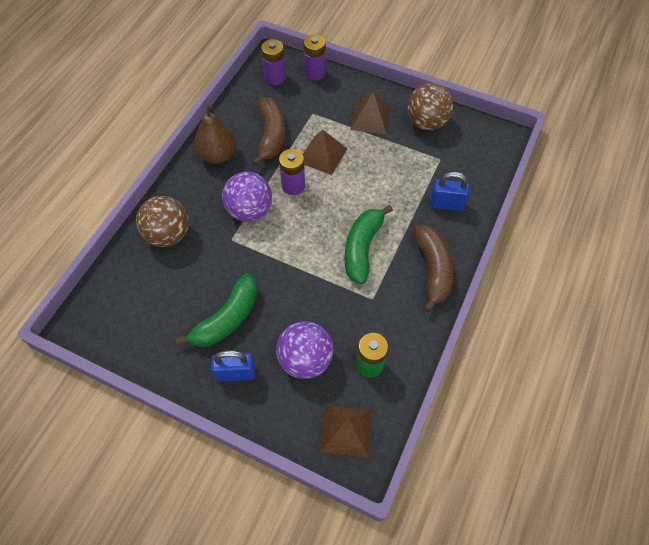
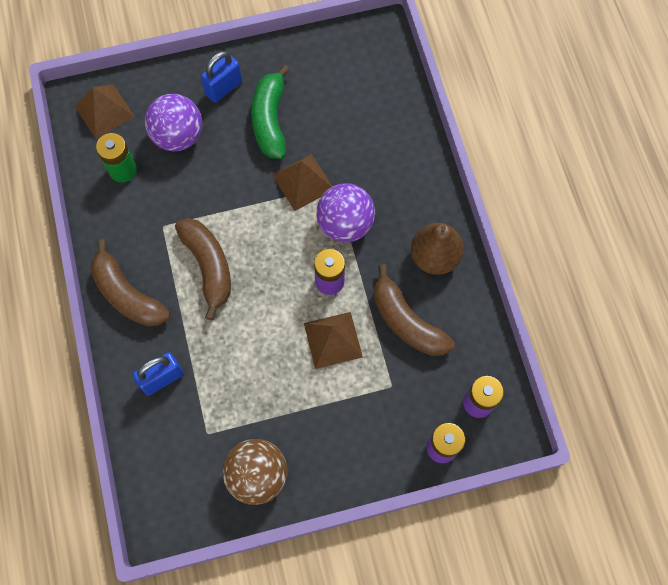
camera: 140 degrees right, 10 degrees up
(168, 235) = (392, 147): brown ball -> none
(362, 248) = (209, 267): green banana -> brown banana
(370, 118) = (323, 430): brown pyramid -> brown pyramid (303, 182)

